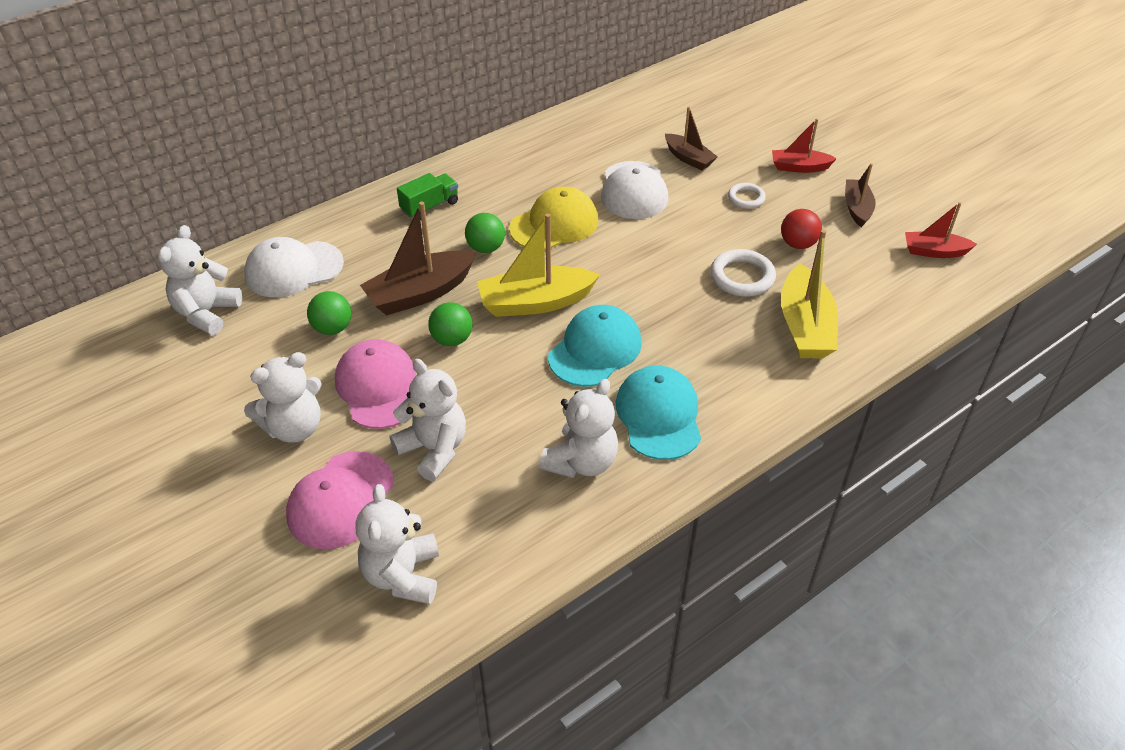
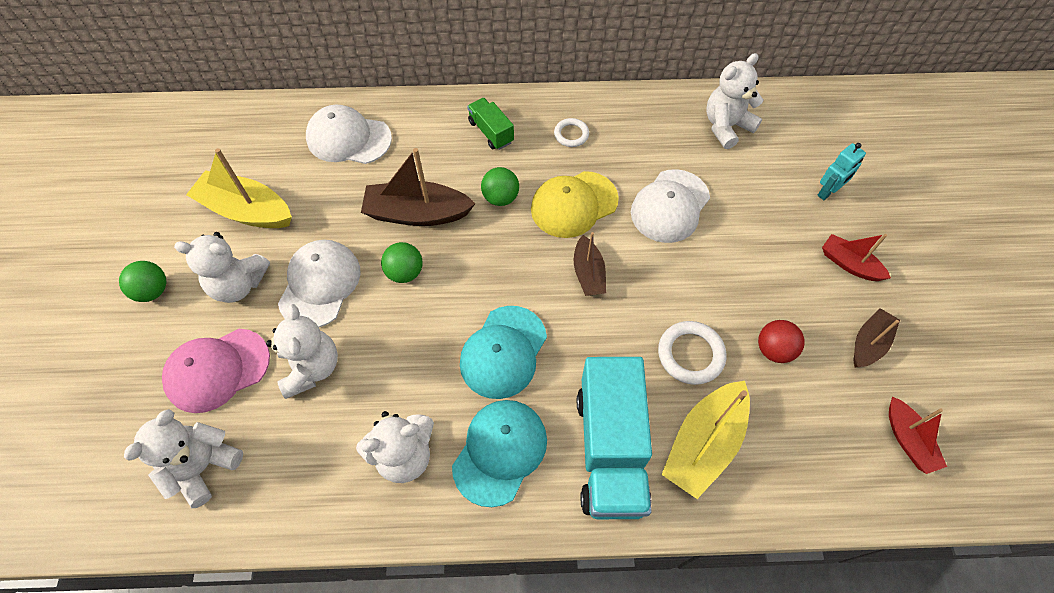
camera: 35 degrees right, 15 degrees up
(206, 313) = (263, 145): white teddy bear -> white teddy bear (726, 126)
(332, 328) = (332, 209): green ball -> green ball (153, 291)
(378, 387) = (320, 284): pink cap -> white cap
(429, 206) = (491, 132): green truck -> green truck turned 120 degrees counterclockwise
(535, 302) = (495, 275): yellow boat -> yellow boat (246, 210)
(554, 224) = (574, 204): yellow cap -> yellow cap turned 150 degrees clockwise
(595, 350) = (503, 352): turquoise cap -> turquoise cap turned 135 degrees clockwise
(689, 158) = (749, 197): brown boat -> brown boat (588, 273)
(742, 130) = (828, 192): none -> turquoise robot
(742, 367) = (610, 449): none -> turquoise truck
(746, 198) = (766, 270): white ring -> white ring (571, 134)
(934, 251) = (908, 440): red boat -> red boat turned 150 degrees counterclockwise

